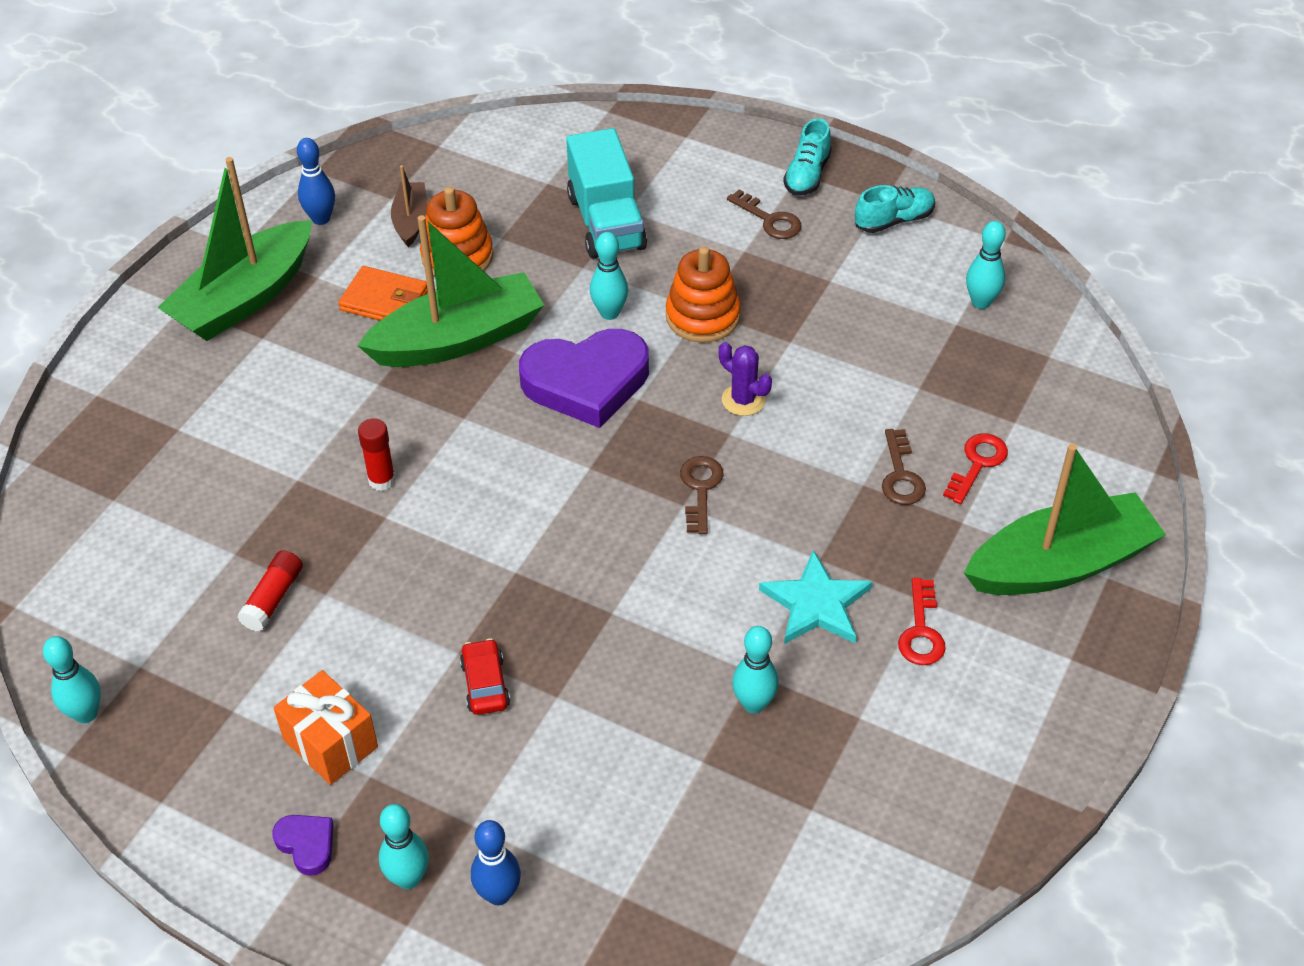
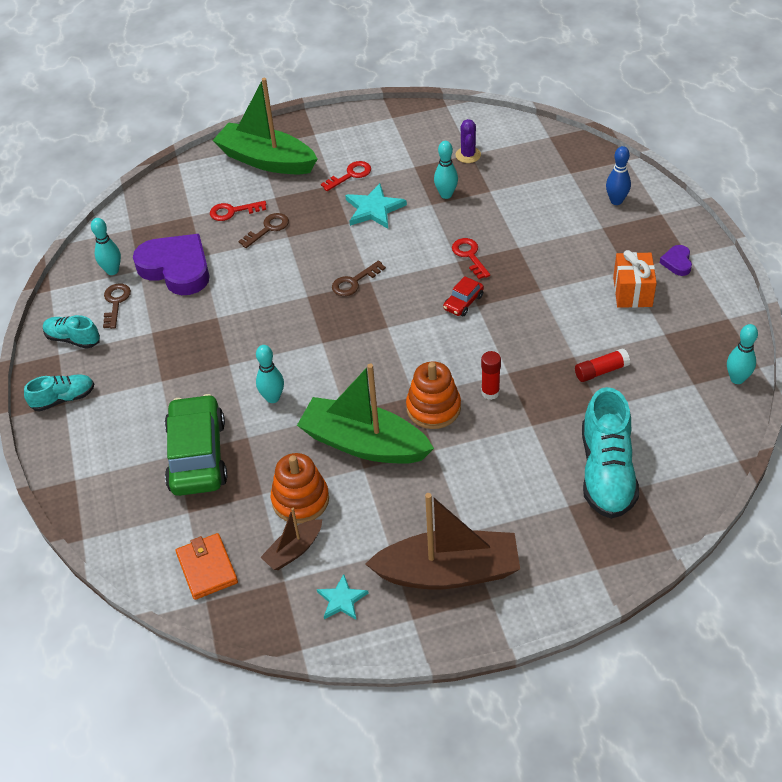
camera: 130 degrees left, 0 degrees up
(164, 488) = (606, 472): none -> turquoise shoe
(245, 298) = (448, 572): green boat -> brown boat
(321, 219) = (342, 600): blue bowling pin -> turquoise star
(384, 300) = (373, 502): orange wallet -> orange wallet (207, 568)
(408, 878) = (646, 226): turquoise bowling pin -> none
(485, 684) = (542, 270): red car -> red car (463, 302)
(586, 382) = (334, 369): purple heart -> purple heart (176, 268)
(605, 632) = (469, 256): none -> red key
(606, 222) = (197, 455): turquoise truck -> green car
(702, 316) = (234, 360): orange stacking toy -> orange stacking toy (433, 408)
(743, 400) = (279, 306): purple cactus -> purple cactus (468, 155)
(769, 220) = (123, 388): brown key -> brown key (116, 302)

